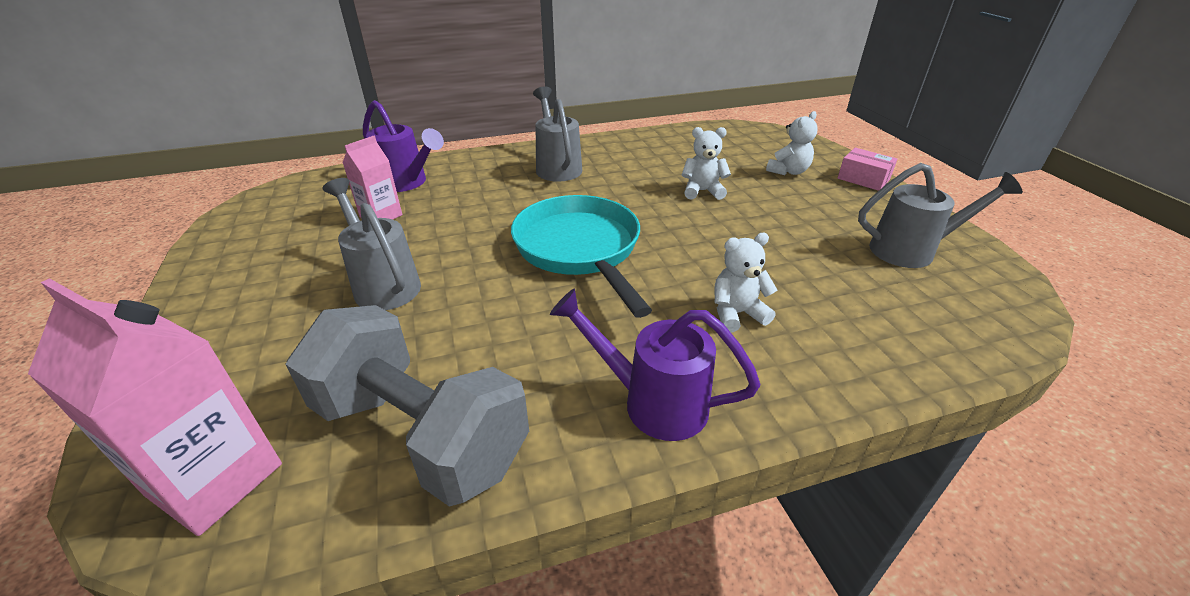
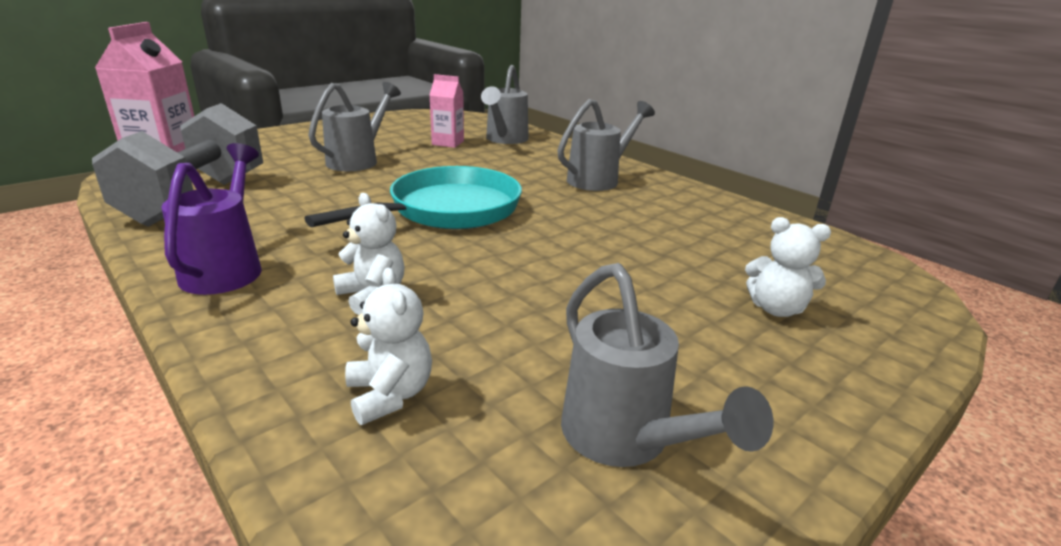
camera: 65 degrees right, 10 degrees down
(407, 183) = (505, 140): purple watering can -> grey watering can
(702, 191) = (632, 253): white teddy bear -> white teddy bear (390, 395)
(863, 179) = (853, 385): pink box -> none

